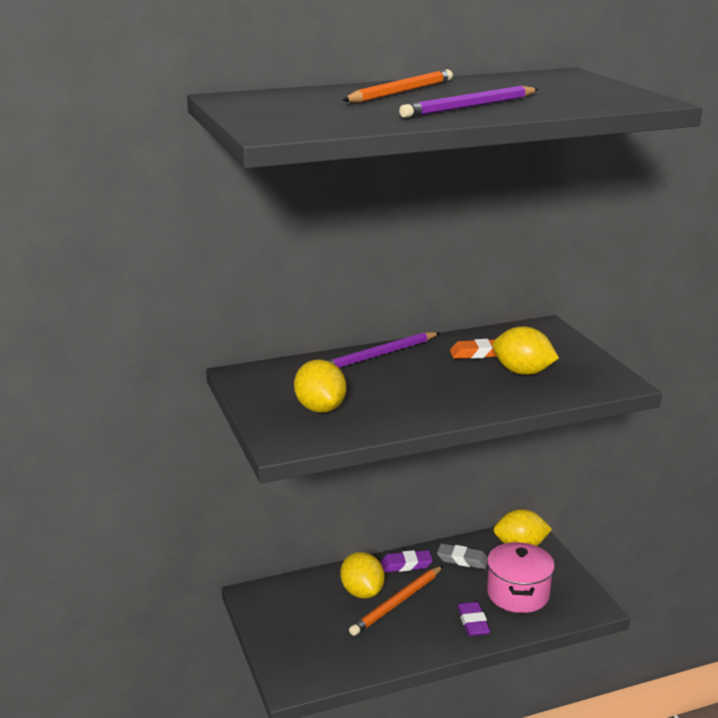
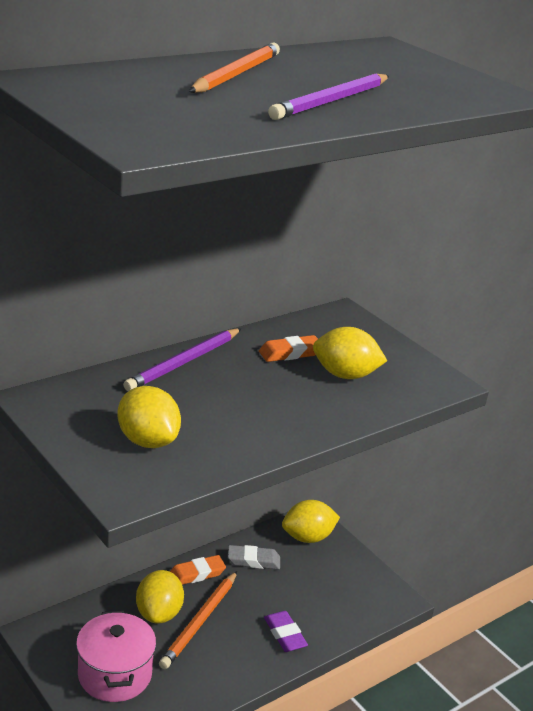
camera: 20 degrees left, 5 degrees up
(362, 592) = (158, 613): yellow lemon -> yellow lemon turned 45 degrees clockwise
(406, 565) = (196, 574): purple eraser -> orange eraser
(518, 594) = (320, 594): pink pot -> pink pot (115, 674)

